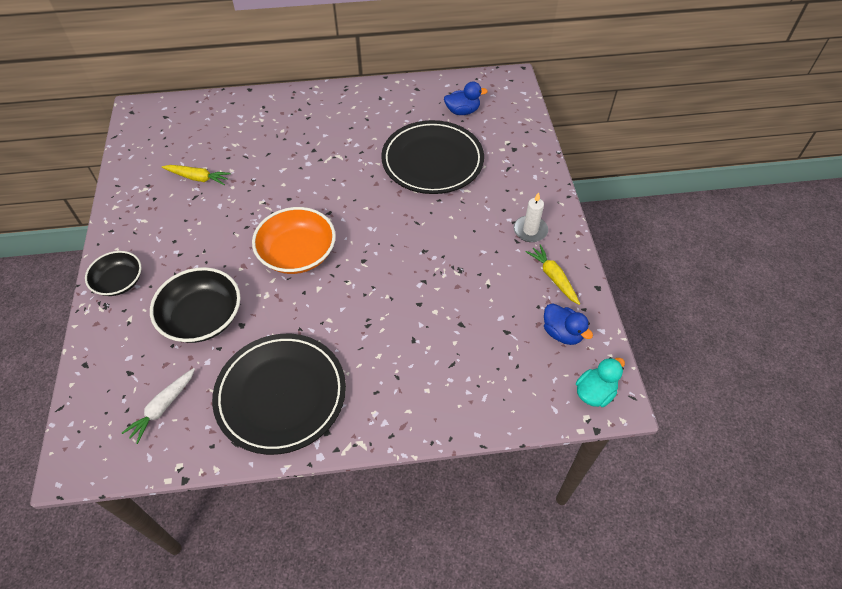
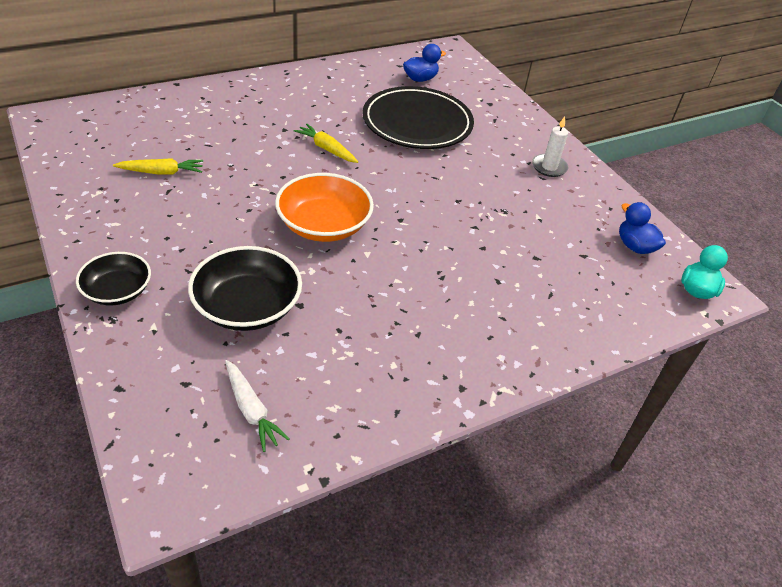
camera: 25 degrees left, 10 degrees down
(163, 407) = (251, 410): white carrot -> white carrot turned 45 degrees counterclockwise
(281, 395) = (388, 363): black plate -> none
(553, 277) = (596, 202): yellow carrot -> yellow carrot (326, 149)
(562, 333) = (635, 246): blue duck -> blue duck turned 150 degrees counterclockwise

